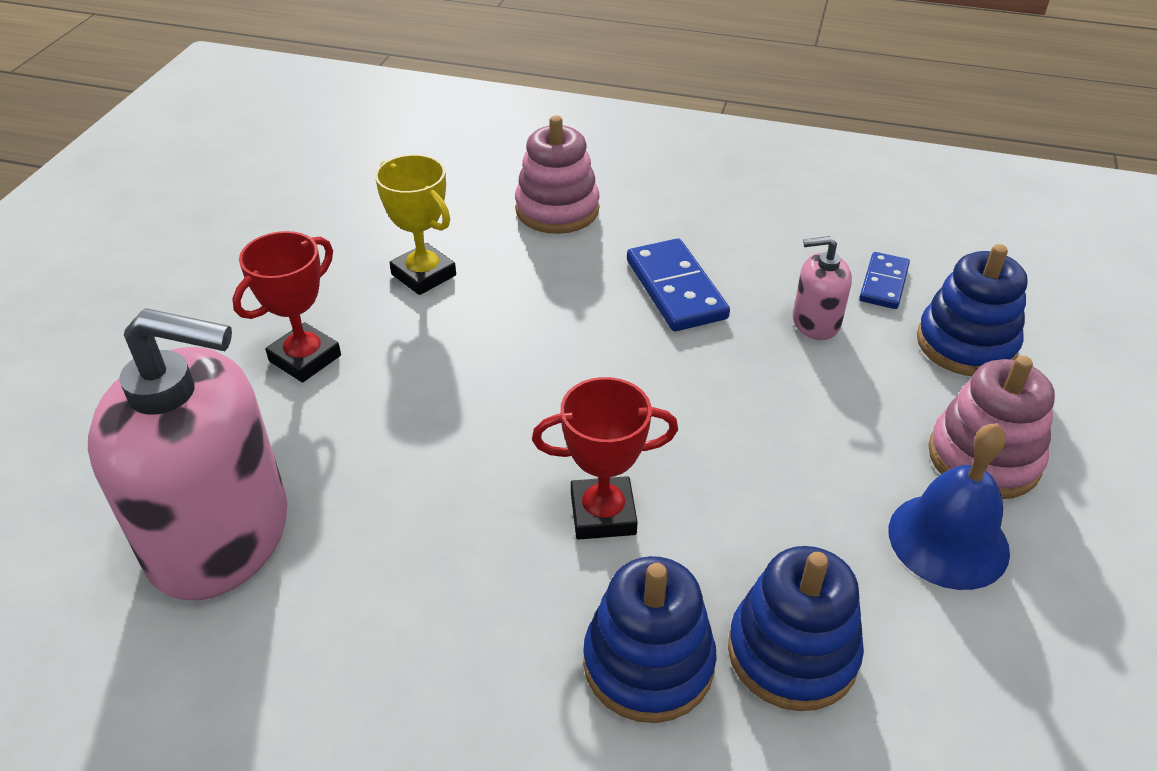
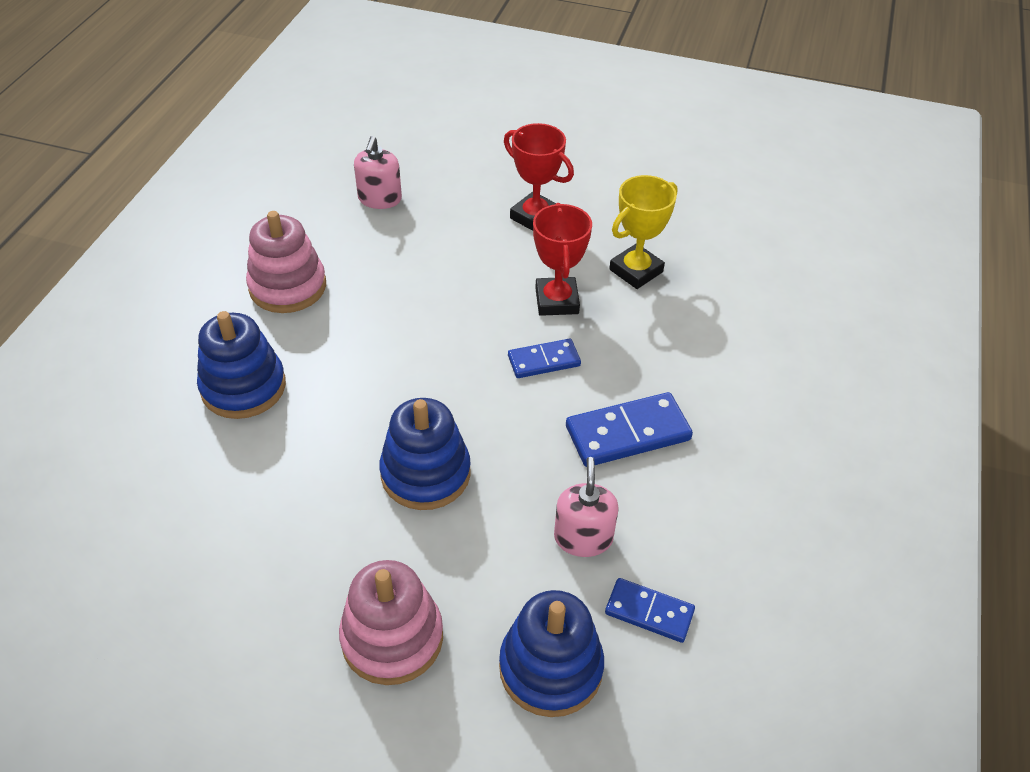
camera: 90 degrees right, 5 degrees up
(220, 535) = (380, 199): pink soap dispenser -> pink soap dispenser, size x0.44
(557, 210) = (743, 354): pink stacking toy -> pink stacking toy (288, 287)
(575, 349) = (544, 361): none -> blue domino
(603, 514) = (369, 370): red trophy -> red trophy (557, 301)
(792, 653) = (231, 463): blue stacking toy -> blue stacking toy (425, 473)
(948, 540) = (307, 584): blue bell -> none

